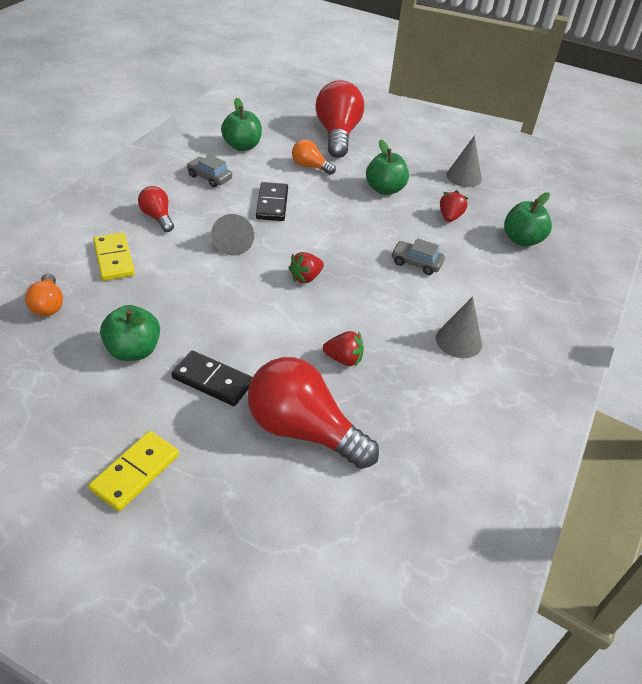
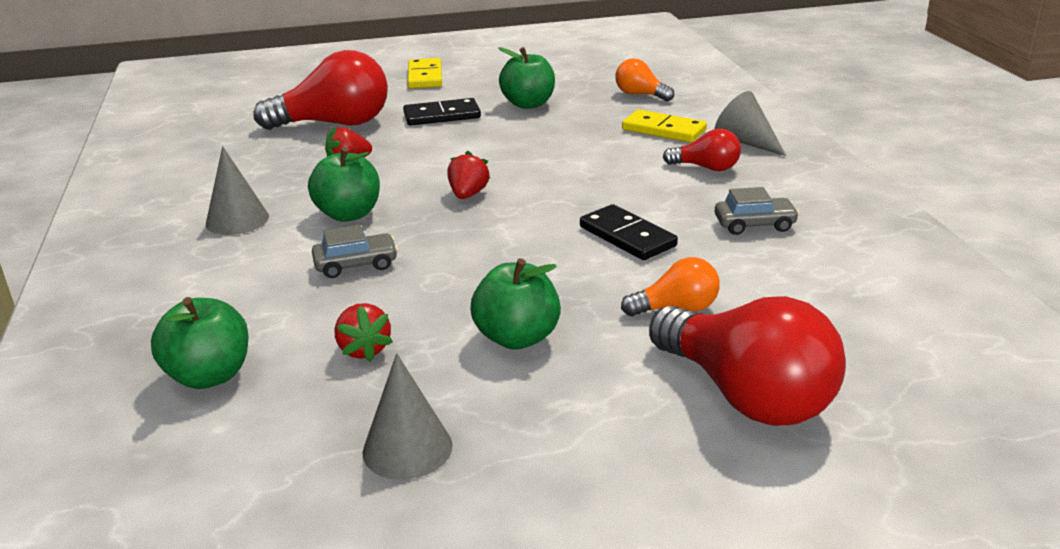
camera: 145 degrees right, 15 degrees down
(234, 242) = (592, 186): grey cone -> grey cone (746, 142)
(242, 146) = (817, 283): green apple -> green apple (348, 214)

